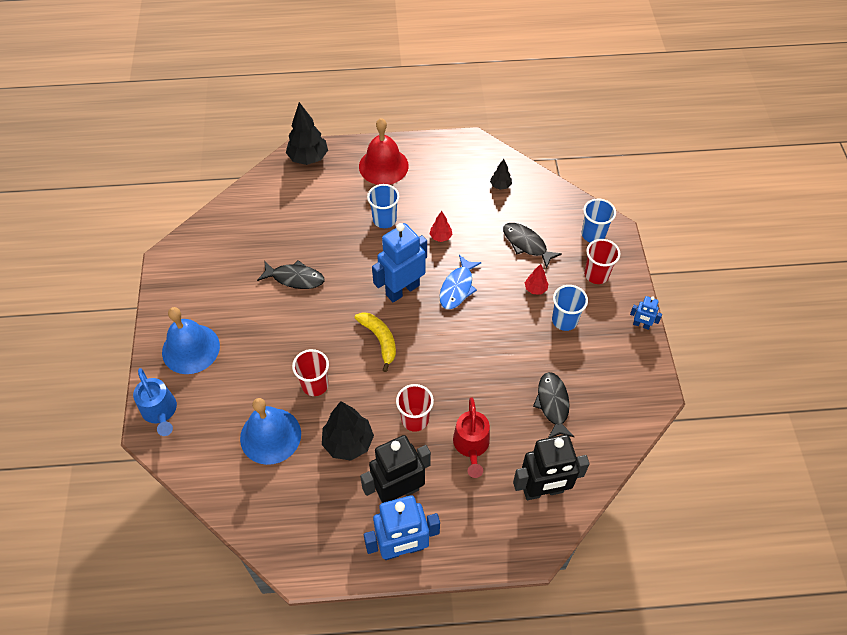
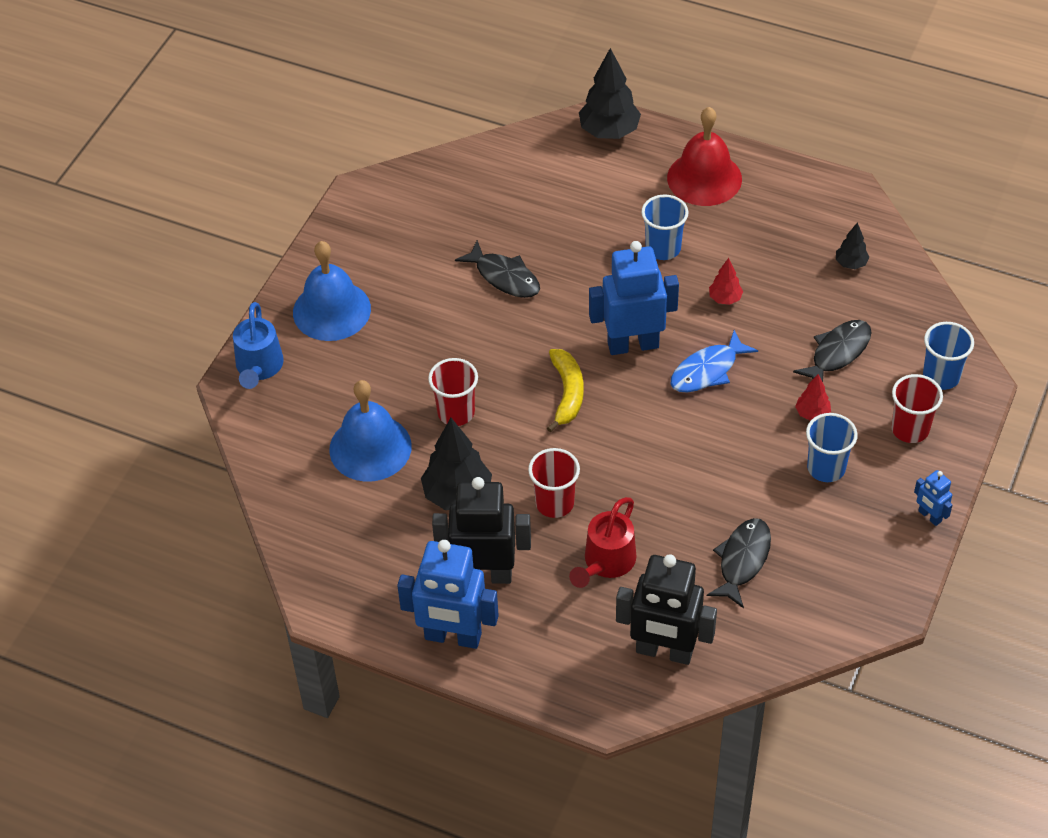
camera: 30 degrees right, 5 degrees down
(526, 244) = (837, 353): black fish -> black fish turned 60 degrees clockwise

